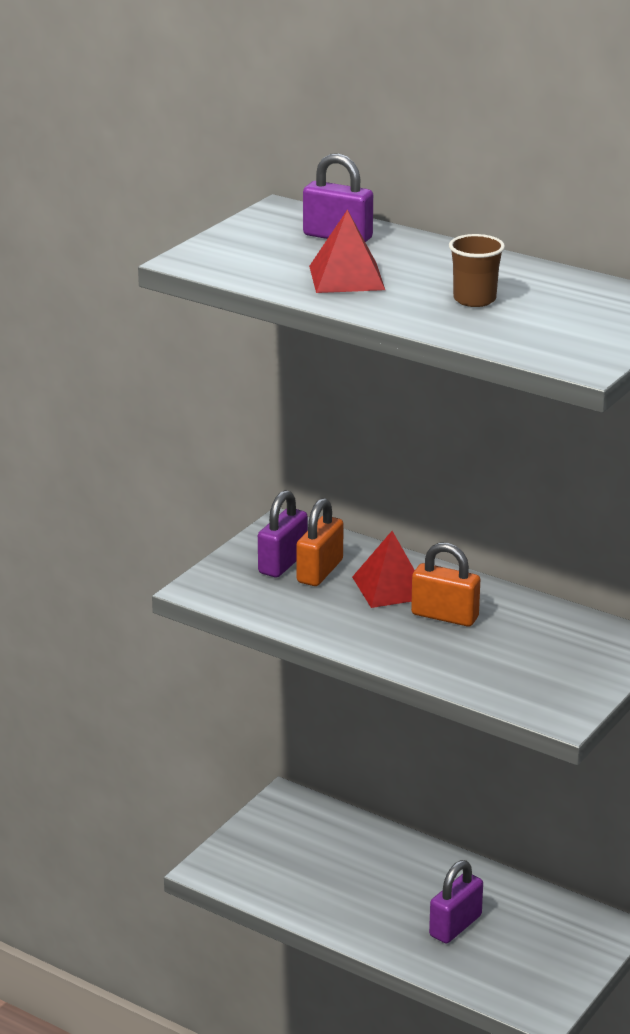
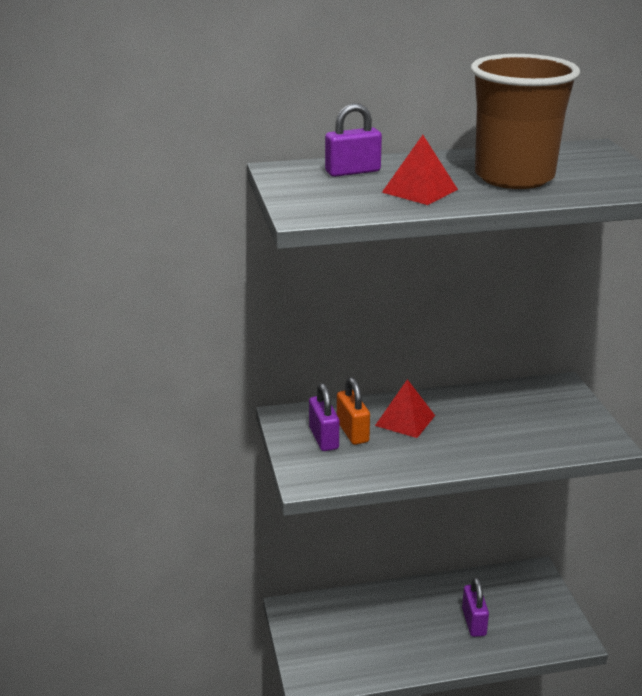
camera: 45 degrees left, 0 degrees up
(444, 616) = (460, 421): orange padlock -> none
(474, 299) = (514, 177): brown cup -> brown cup, size x2.45

